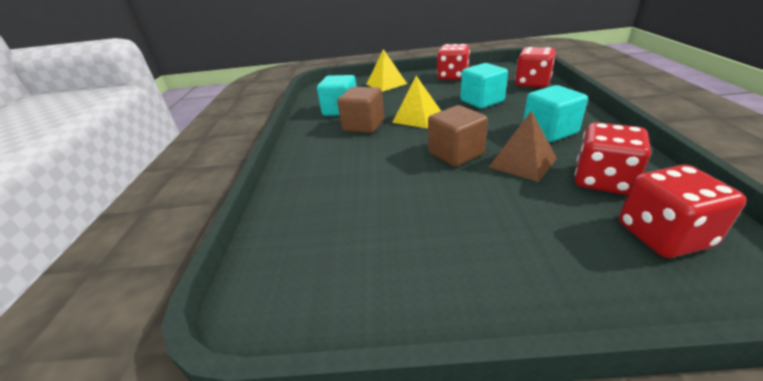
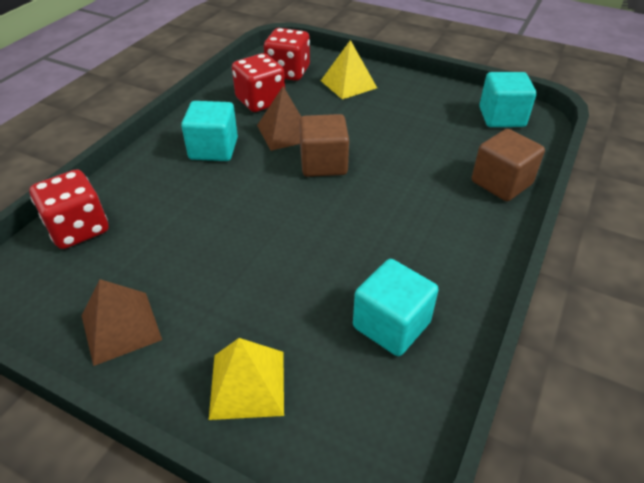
camera: 155 degrees left, 10 degrees up
(363, 125) = (380, 258): brown cube -> brown cube (501, 183)
(417, 117) = (301, 237): yellow pyramid -> yellow pyramid (348, 84)
(453, 76) = (120, 327): red dice -> brown pyramid
(482, 101) = (191, 227): turquoise cube -> turquoise cube (501, 117)

